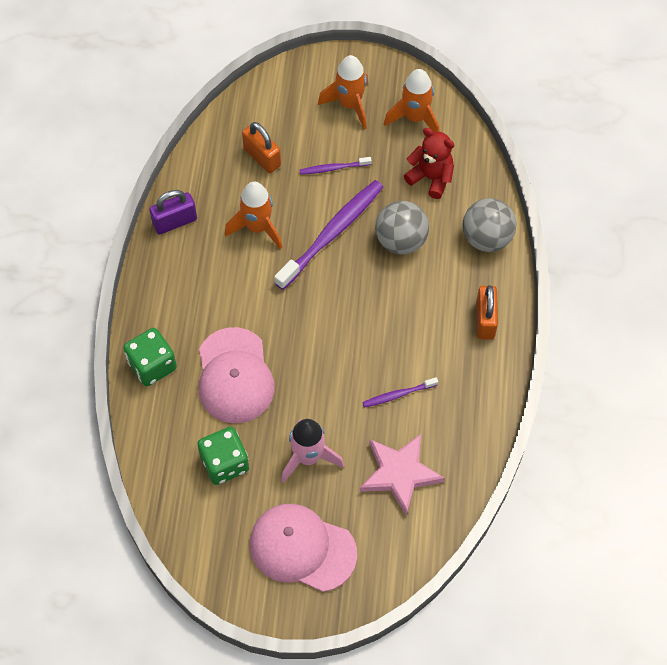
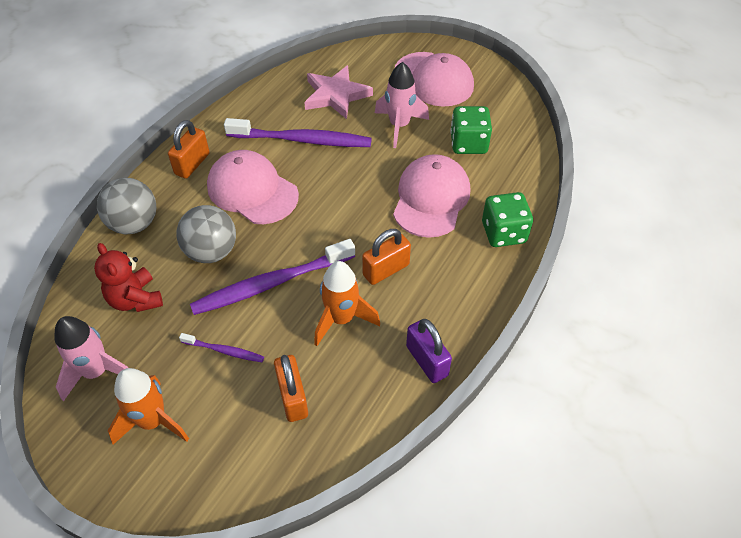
camera: 155 degrees left, 10 degrees down
(175, 222) = (427, 361): purple padlock -> purple padlock turned 60 degrees clockwise
(242, 285) = (386, 270): none -> orange padlock
(398, 395) = (302, 140): purple toothbrush -> purple toothbrush, size x2.09
(407, 315) = (252, 190): none -> pink cap
(415, 118) = (96, 372): orange rocket -> pink rocket

